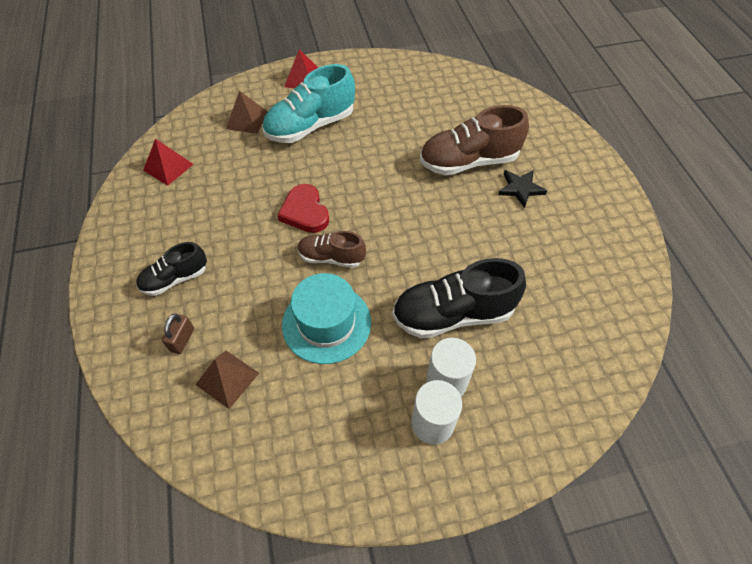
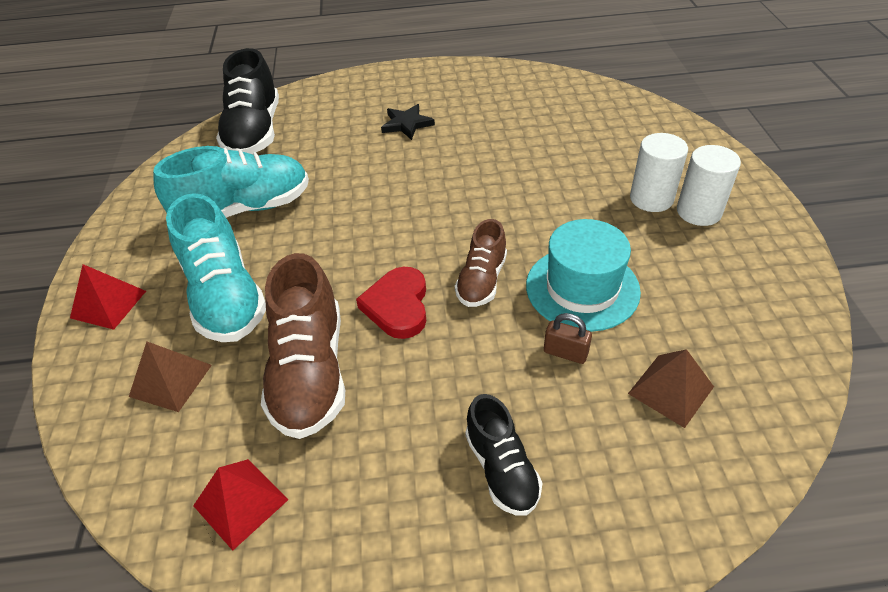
camera: 80 degrees left, 10 degrees down
(182, 340) = (614, 449): brown padlock -> brown padlock (565, 353)
(305, 212) = (398, 306): red heart -> red heart turned 105 degrees clockwise
(394, 115) = (245, 209): none -> turquoise shoe
(453, 314) = (569, 186): black shoe -> black shoe (254, 132)
(468, 161) = (354, 155): brown shoe -> brown shoe (310, 372)

